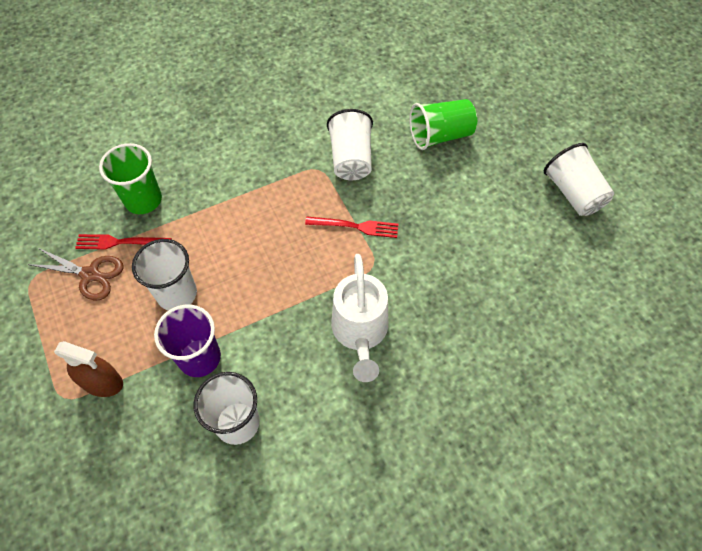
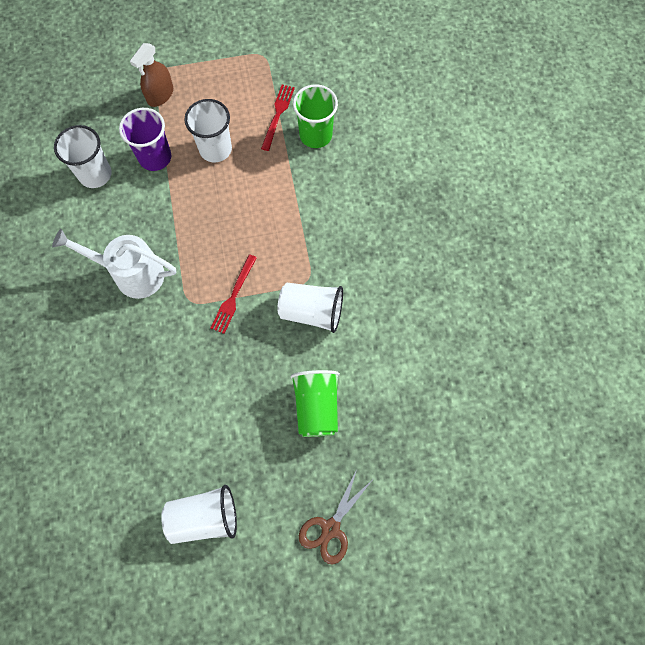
camera: 105 degrees right, 10 degrees up
(90, 274) = (254, 93): brown scissors -> brown scissors (330, 528)

